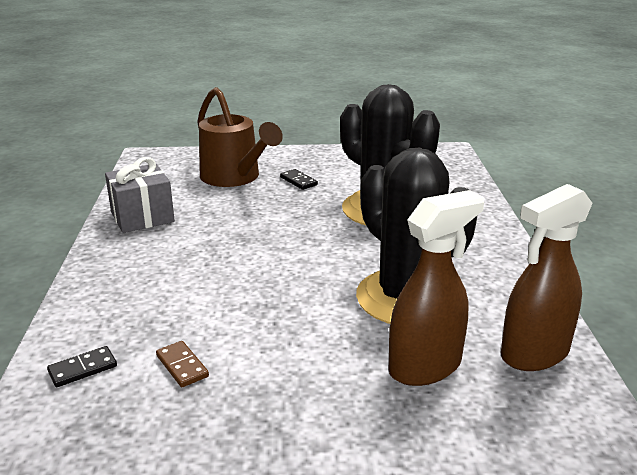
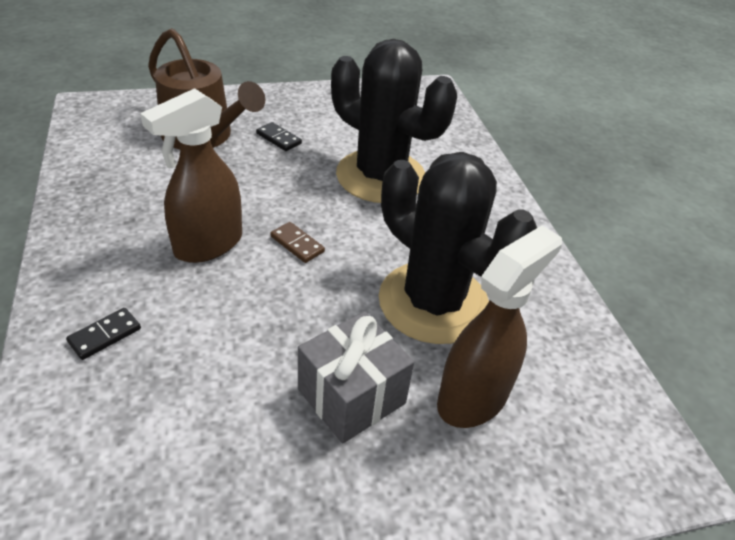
camera: 15 degrees left, 15 degrees up
(82, 369) = (81, 450): black domino -> black domino (105, 335)
(142, 217) = (104, 203): grey gift -> grey gift (351, 396)
(182, 366) = (204, 430): brown domino -> brown domino (297, 244)
(534, 354) = (576, 367): brown spray bottle -> brown spray bottle (208, 245)

